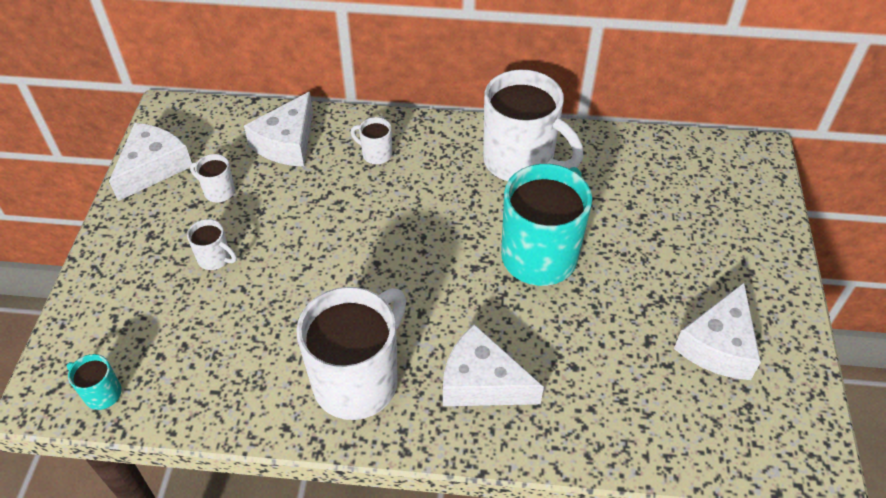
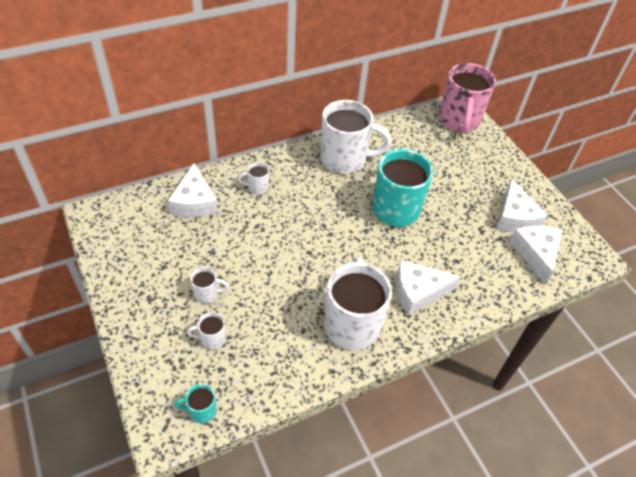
camera: 35 degrees left, 0 degrees up
(153, 167) = (114, 254): white cheese -> white cheese (535, 254)
(218, 191) = (174, 251): white mug -> white mug (212, 339)
(739, 170) = (459, 121): none -> pink mug

